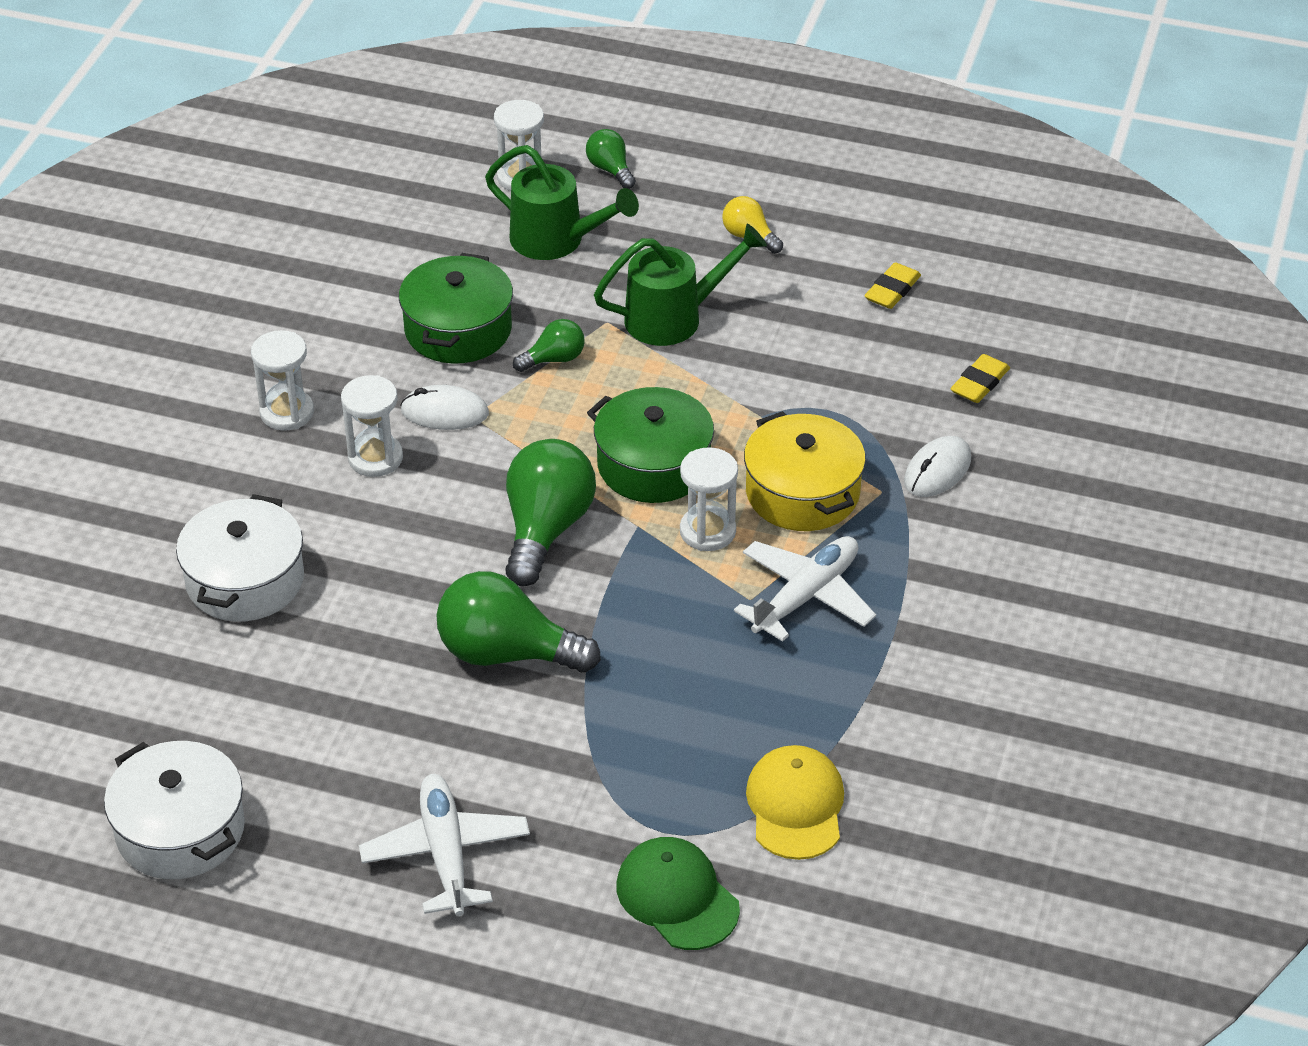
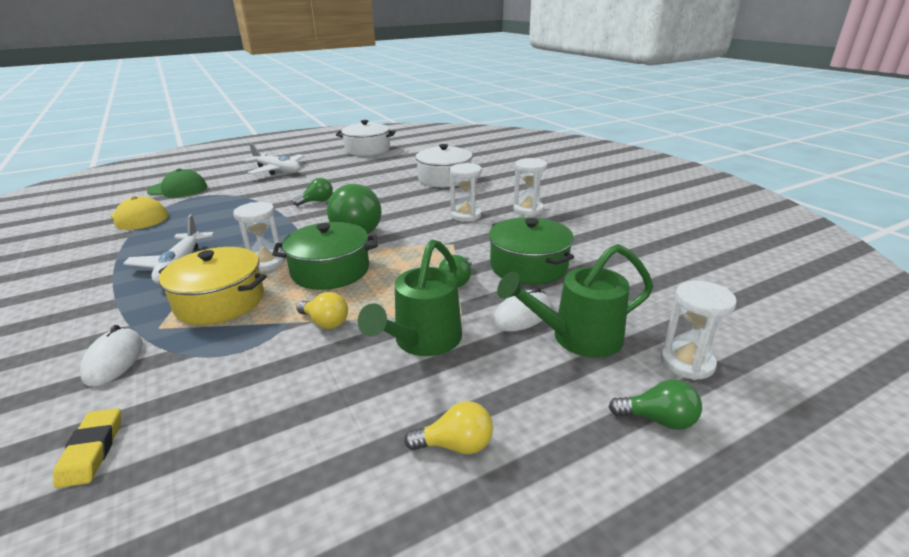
camera: 135 degrees right, 15 degrees down
(445, 412) = (468, 238): white mouse -> white mouse (522, 315)
(507, 653) = (317, 201): green light bulb -> green light bulb, size x0.51
(730, 392) = (325, 322): none -> yellow light bulb
(892, 290) = (252, 491): yellow eraser -> none

